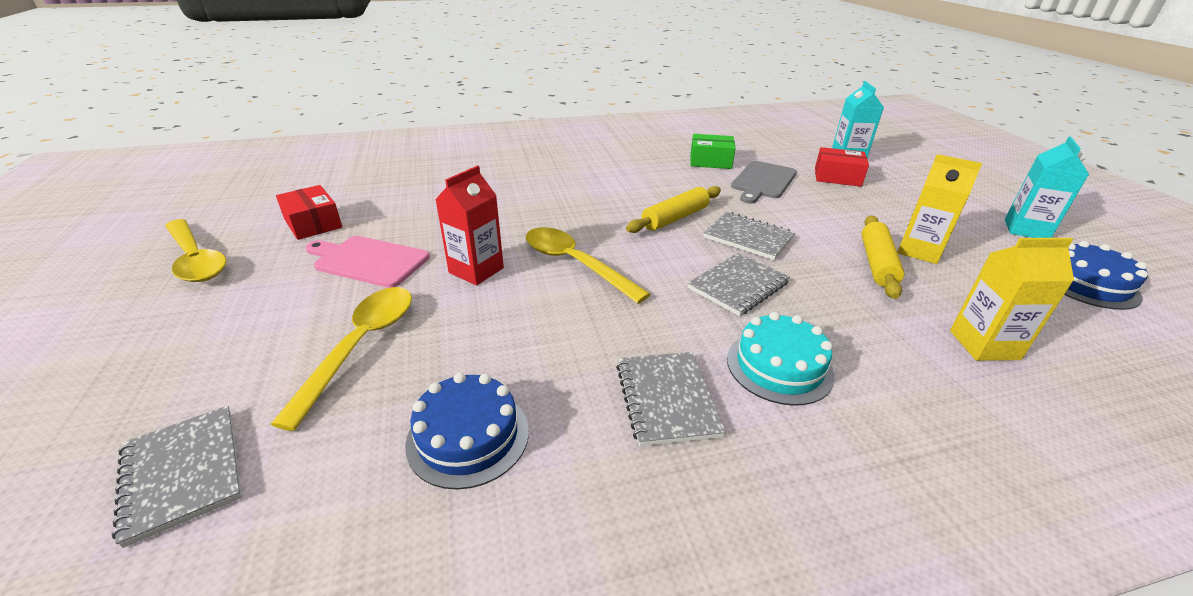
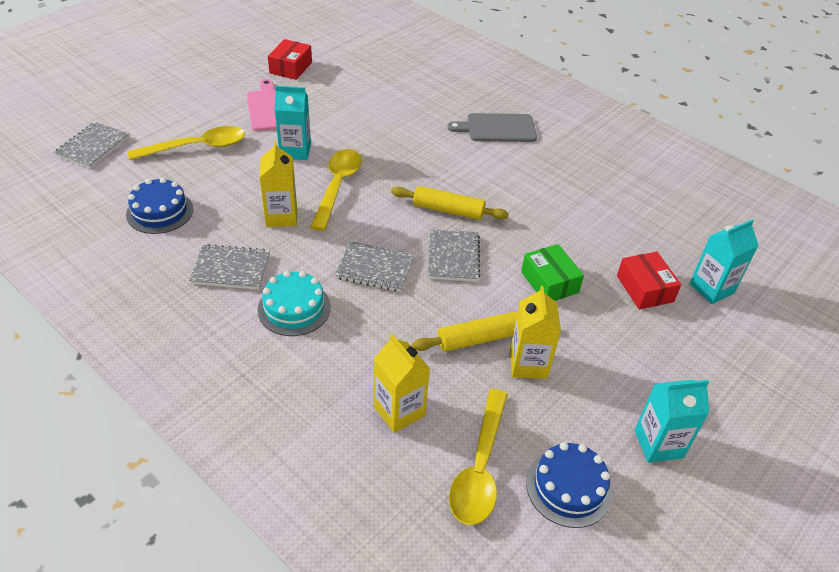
camera: 55 degrees right, 10 degrees up
(196, 259) = (223, 55): yellow spoon -> yellow spoon (480, 467)
(476, 270) = (295, 151): red carton -> turquoise carton
(592, 320) = (281, 216): none -> yellow carton
(666, 399) = (231, 269): grey notebook -> grey notebook turned 45 degrees clockwise
(710, 161) = (585, 198): green box -> green box (549, 282)
(763, 181) = (576, 241): grey cutting board -> grey cutting board (497, 128)

